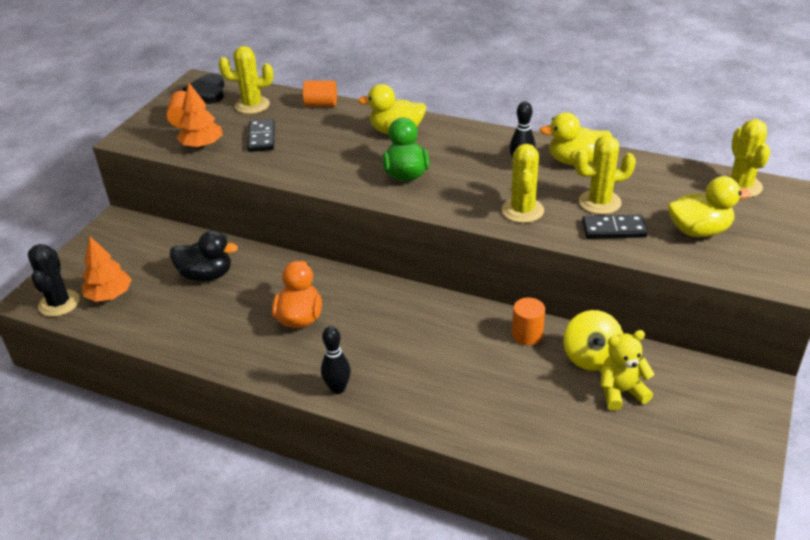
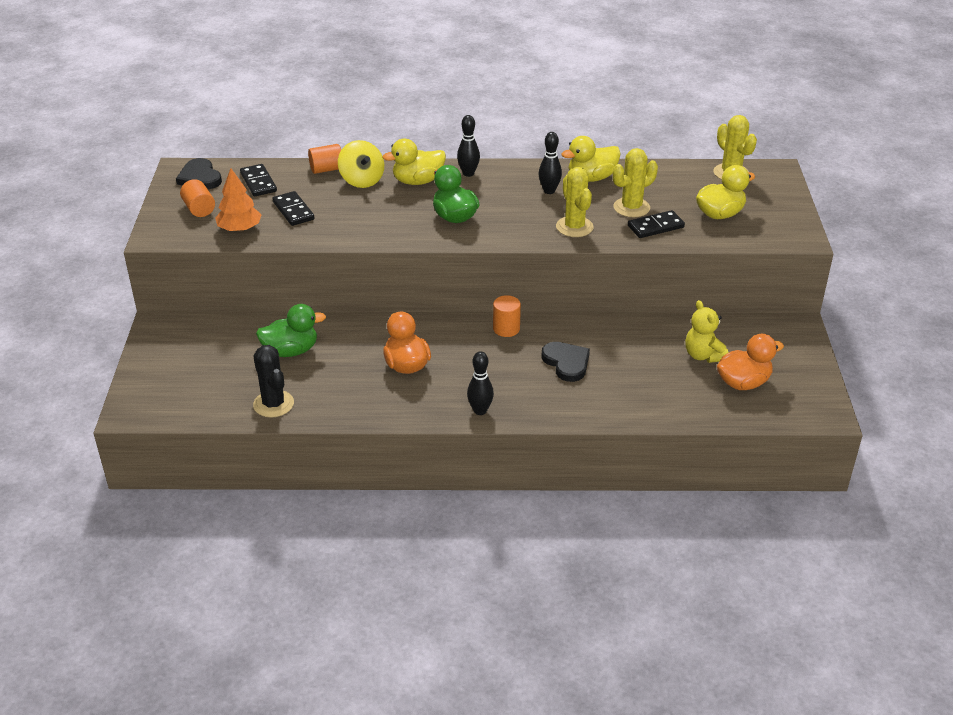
camera: 25 degrees left, 0 degrees up
(59, 303) = (162, 409): black cactus -> black cactus (273, 404)
(109, 295) = (208, 390): orange tree -> none
(206, 275) = (291, 351): black duck -> green duck
(252, 105) = (258, 182): yellow cactus -> black domino
(451, 133) = (468, 173): none -> black bowling pin
(461, 359) = (566, 363): none -> black heart
(527, 335) = (607, 331): orange cylinder -> orange cylinder (506, 329)
(591, 357) = (666, 336): yellow spinning top -> yellow spinning top (362, 180)
(621, 392) = (703, 355): yellow teddy bear -> yellow teddy bear turned 75 degrees counterclockwise
(650, 440) = (743, 383): none -> orange duck

